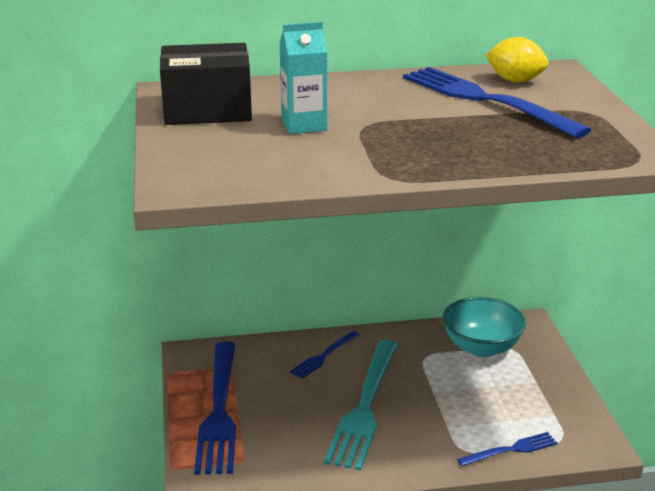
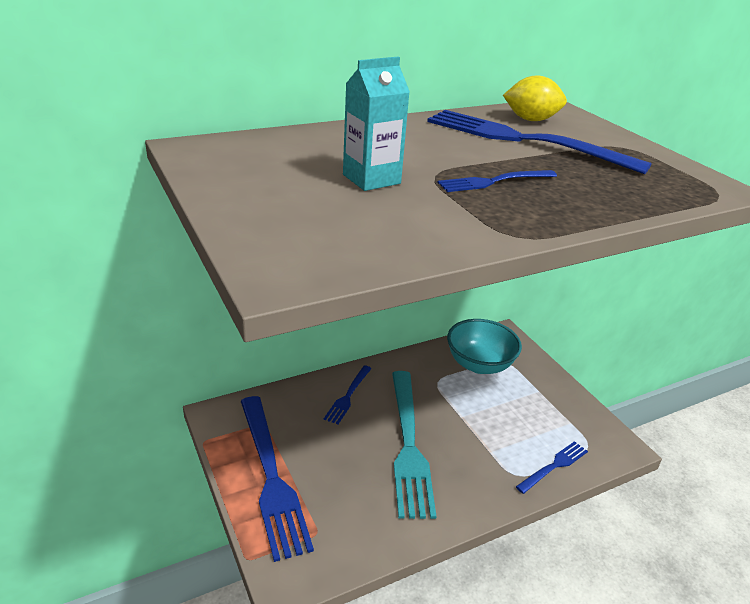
camera: 20 degrees left, 5 degrees up
(207, 110) = (251, 168): black box -> none
(415, 134) = (493, 182): none -> blue fork

